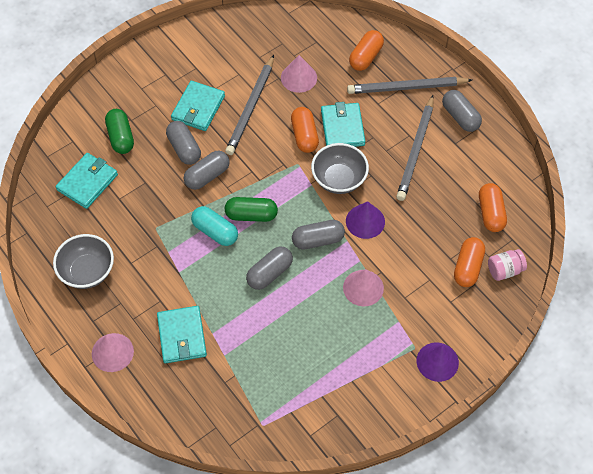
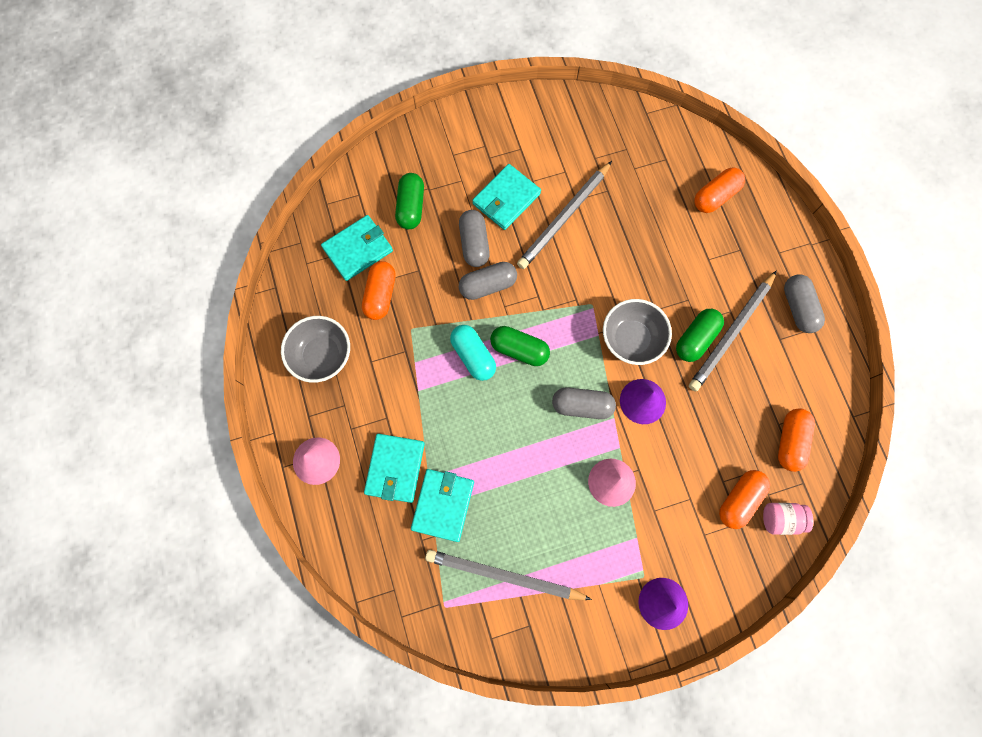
camera: 20 degrees right, 15 degrees up
(269, 273) = (515, 427): grey capsule -> none
(299, 77) = (630, 197): pink cone -> none
(304, 136) = (611, 272): orange capsule -> orange capsule (380, 295)
(342, 128) = (657, 276): turquoise wallet -> turquoise wallet (443, 505)
(389, 163) = (696, 339): none -> green capsule
(406, 88) = (748, 250): grey pencil -> grey pencil (504, 576)

